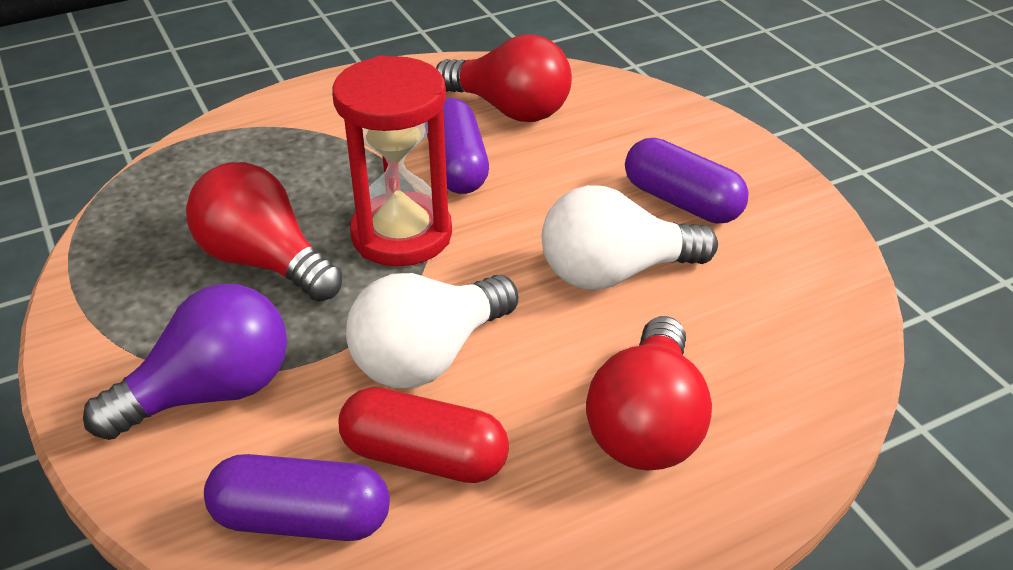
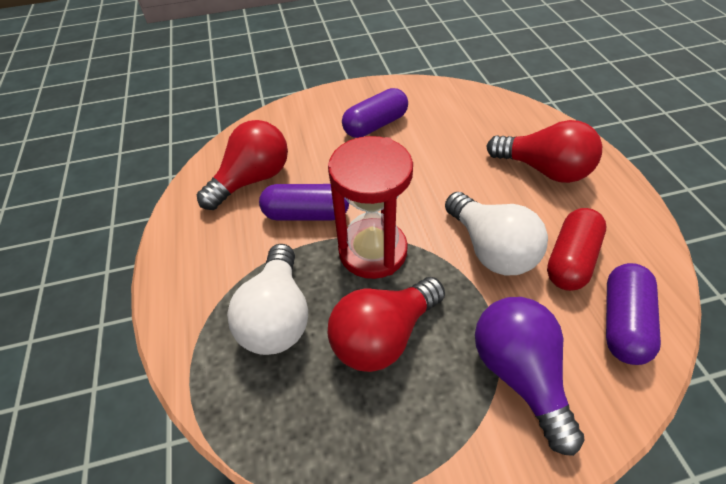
camera: 75 degrees left, 10 degrees up
(615, 273) = (430, 160): white light bulb -> white light bulb (277, 315)

